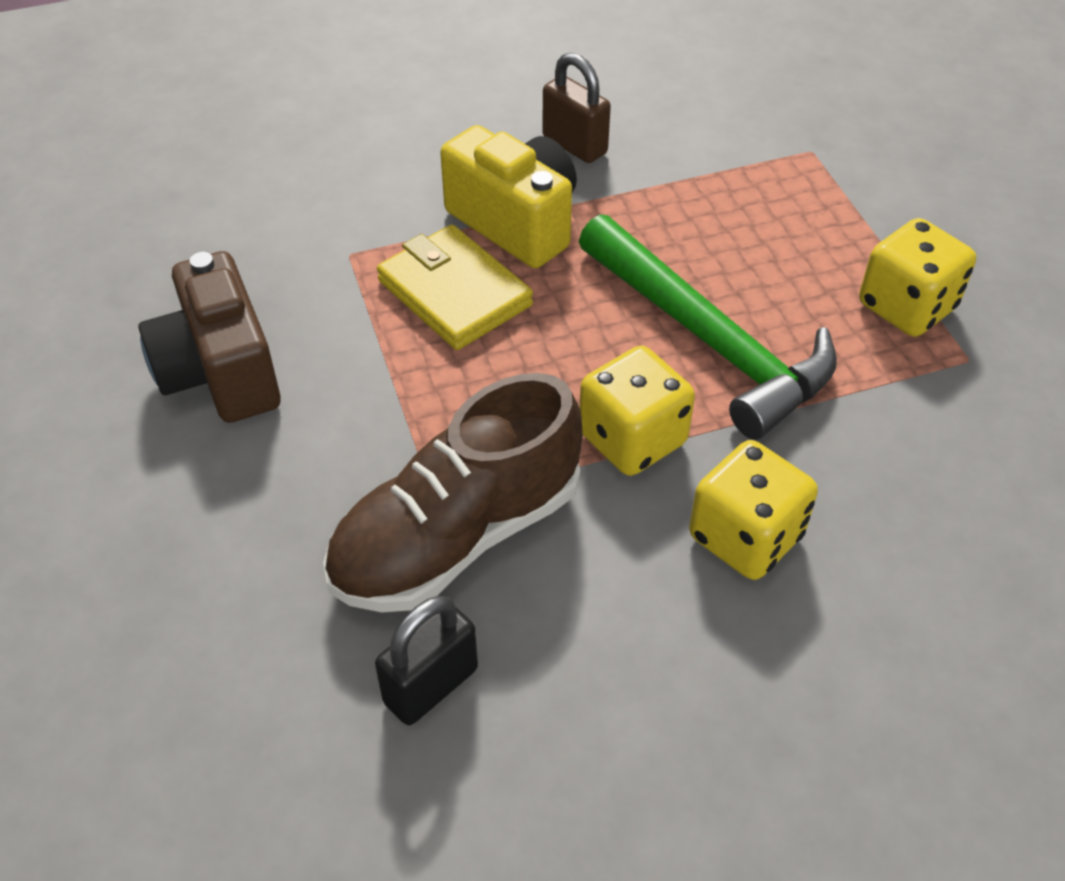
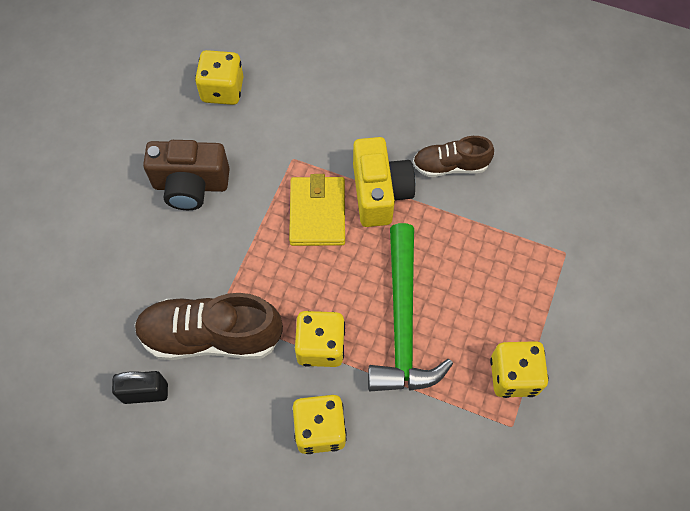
camera: 40 degrees right, 15 degrees up
(152, 235) = (222, 90): none -> yellow dice
(220, 372) = (191, 185): brown camera -> brown camera turned 105 degrees counterclockwise
(574, 145) = (450, 166): brown padlock -> brown shoe

